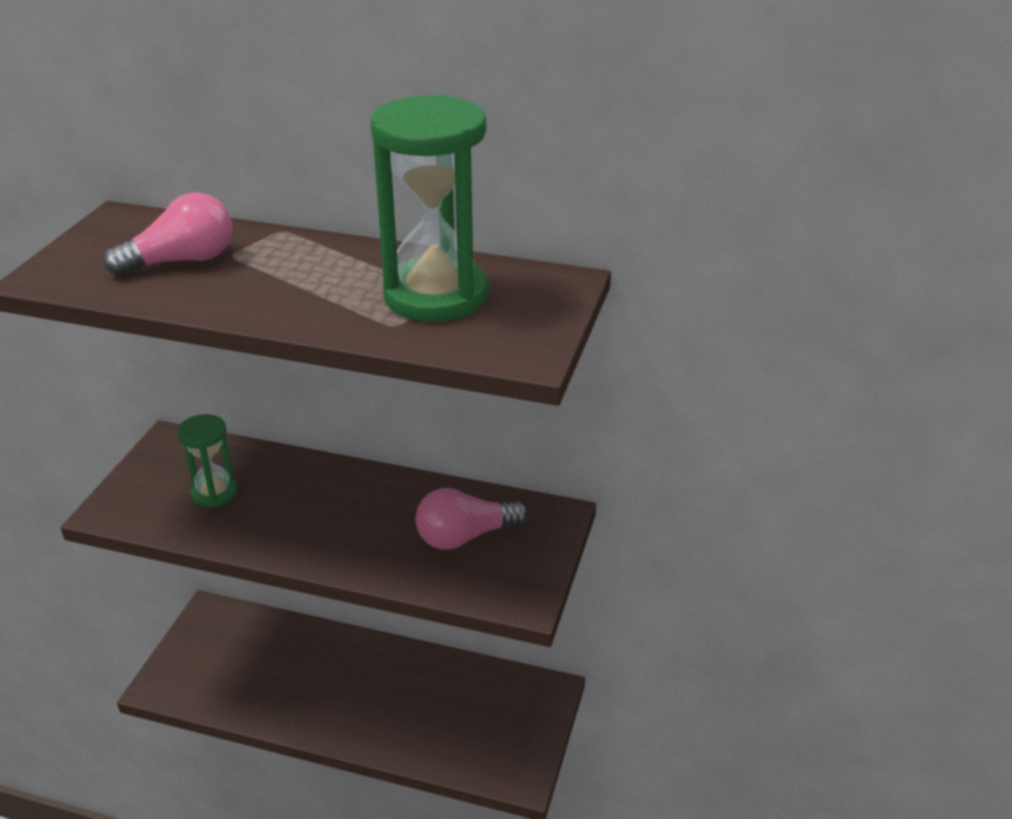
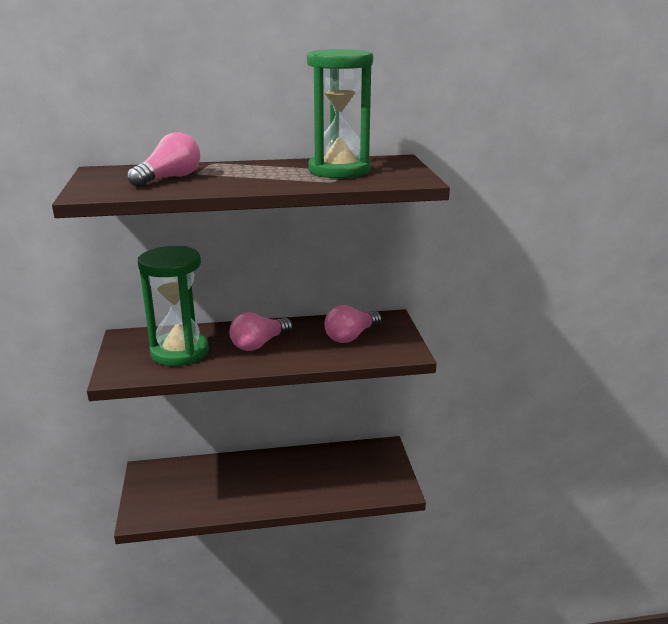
camera: 25 degrees left, 10 degrees down
(214, 493) = (179, 352): green hourglass -> green hourglass, size x1.87
(326, 511) = (259, 344): none -> pink light bulb

